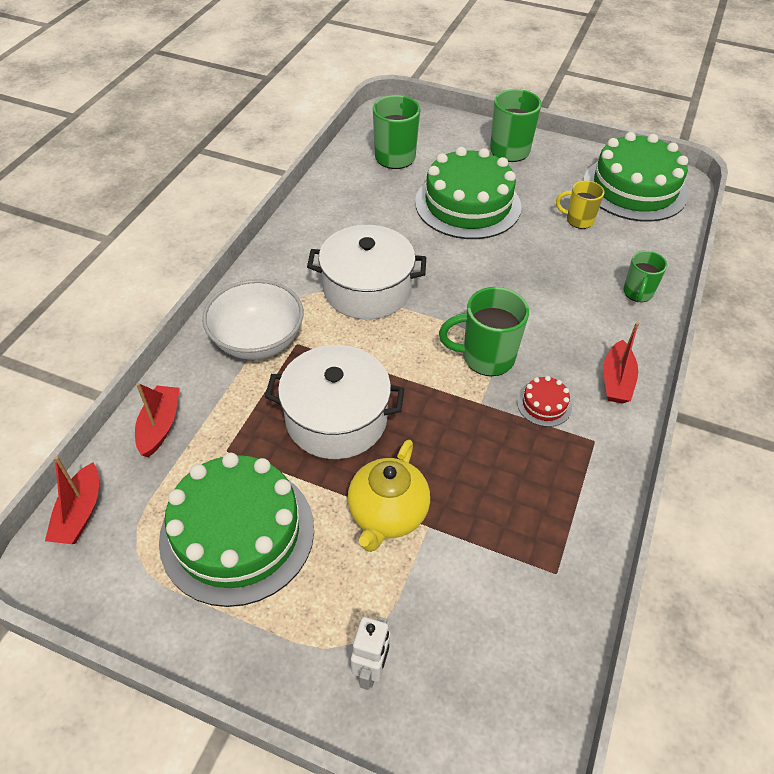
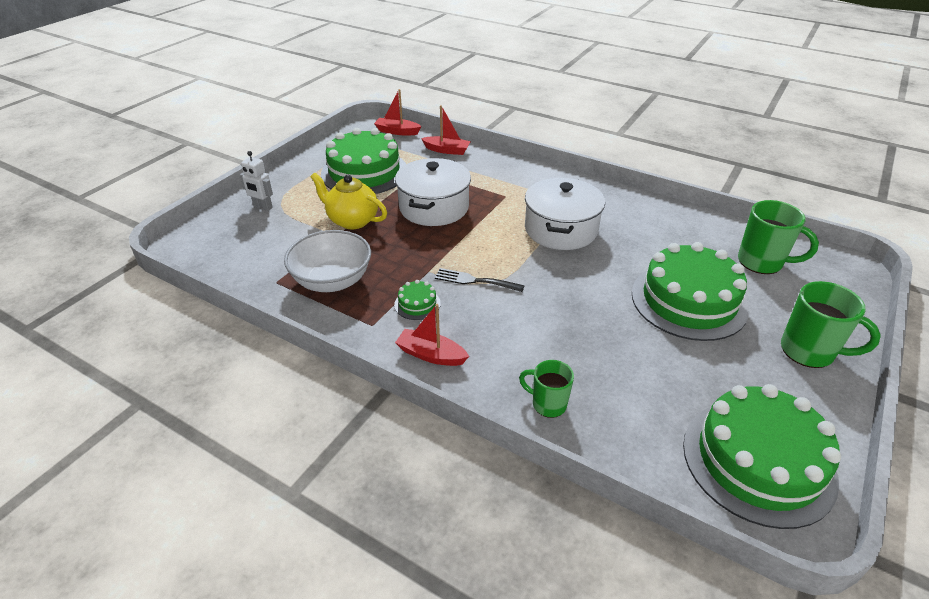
camera: 100 degrees right, 10 degrees down
(257, 340) = (511, 181): white bowl -> white bowl (332, 281)
(486, 357) = (475, 281): green mug -> black fork
(544, 404) = (417, 304): red cake -> green cake
(578, 220) = (675, 384): yellow mug -> none

